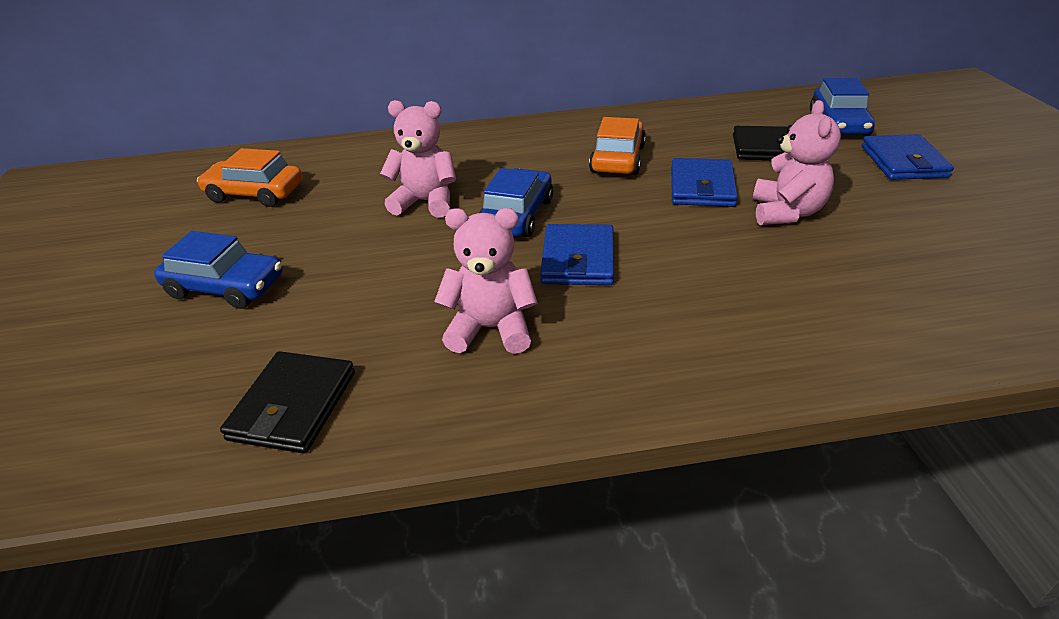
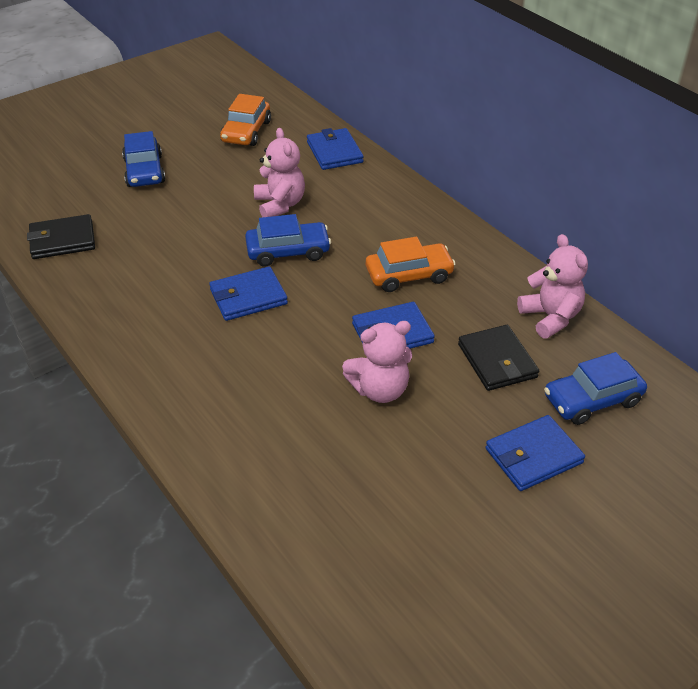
camera: 60 degrees right, 5 degrees up
(255, 193) = (246, 132): orange car -> orange car turned 150 degrees counterclockwise
(371, 151) = (334, 152): none -> blue wallet
(491, 328) = (155, 284): pink teddy bear -> pink teddy bear (550, 317)

